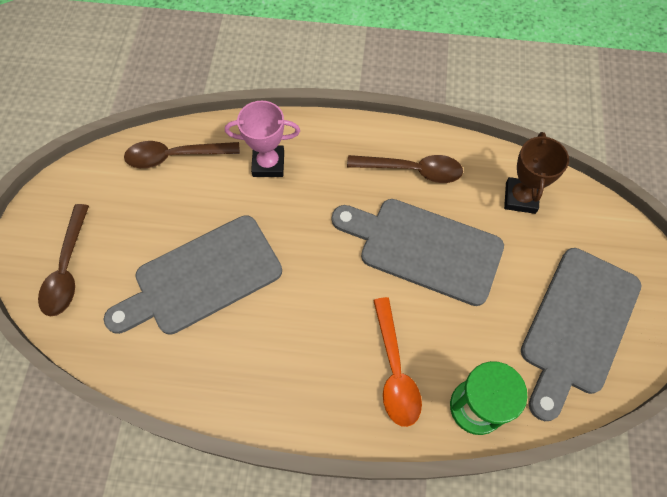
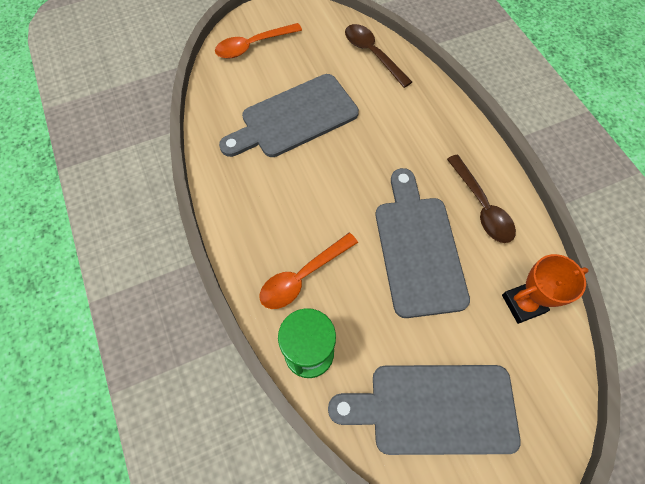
camera: 60 degrees right, 0 degrees up
(67, 268) = (253, 45): brown spoon -> orange spoon
(202, 278) = (294, 118): grey cutting board -> grey cutting board turned 60 degrees counterclockwise
(268, 164) = (410, 109): pink trophy -> none
(520, 198) = (523, 304): brown trophy -> orange trophy

